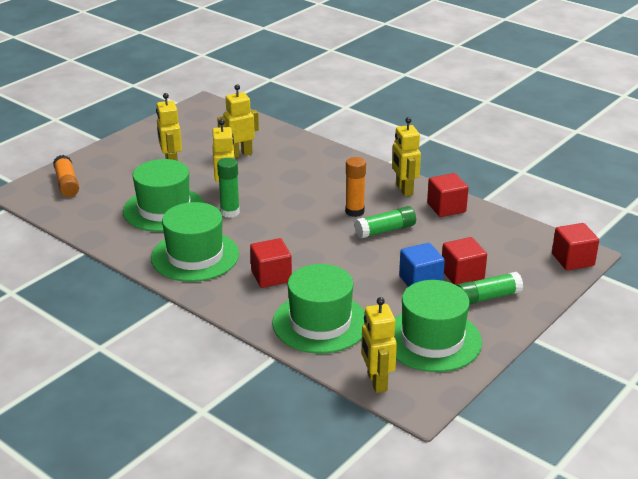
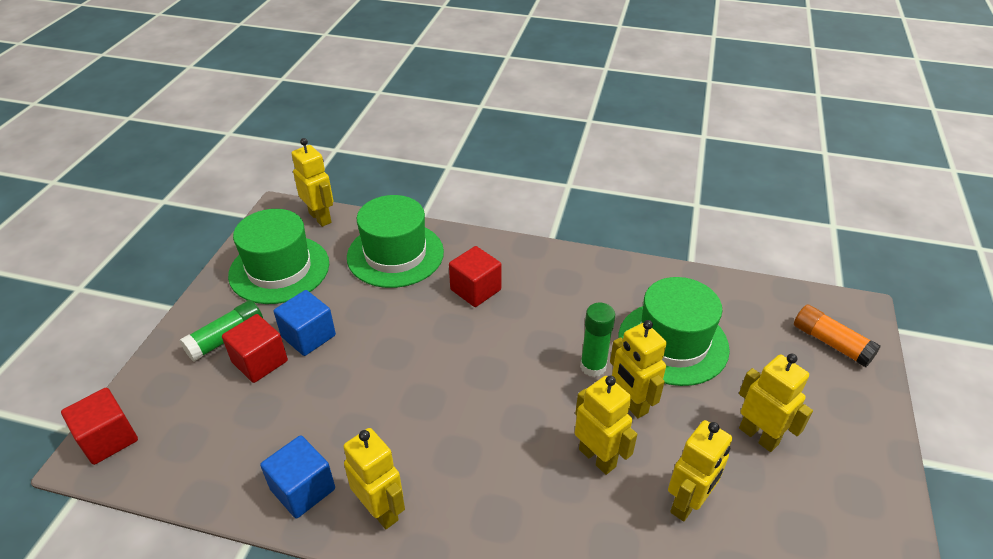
camera: 155 degrees right, 10 degrees up
(195, 256) = (573, 289): green hat -> none
(269, 178) = (597, 457): none -> yellow robot
(354, 211) = (435, 428): orange glue stick -> none
(385, 230) = (378, 406): green glue stick -> none
(446, 207) = (303, 489): red cube -> blue cube

